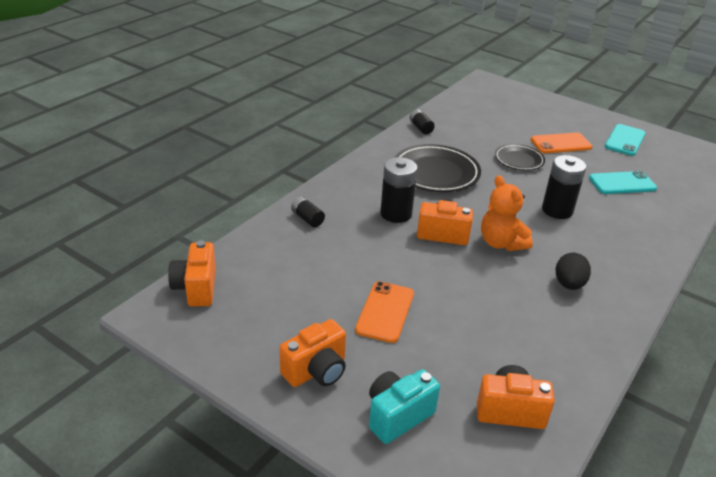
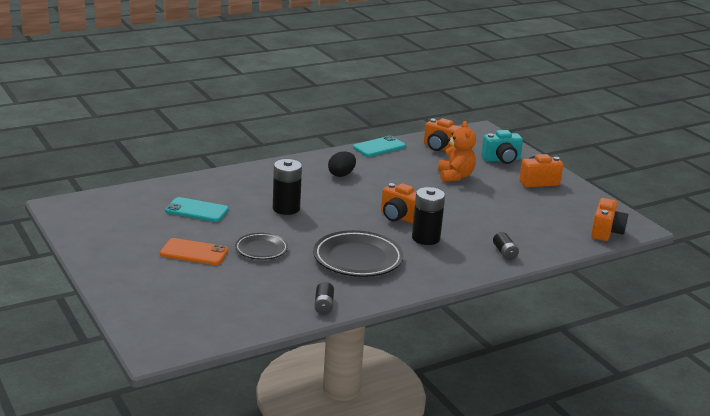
camera: 155 degrees left, 10 degrees down
(385, 312) = (479, 192): orange phone -> none
(501, 243) = (360, 202): orange teddy bear -> orange teddy bear (455, 176)
(625, 140) = (121, 239): turquoise phone -> turquoise phone (379, 147)

